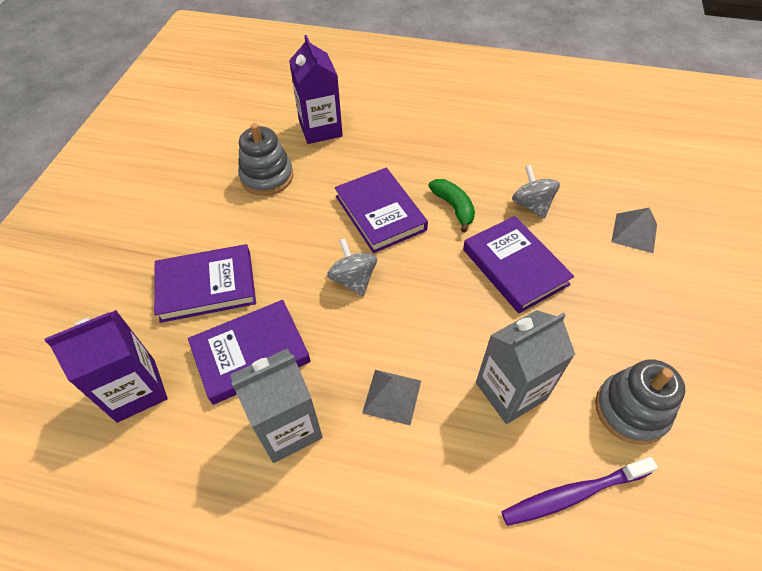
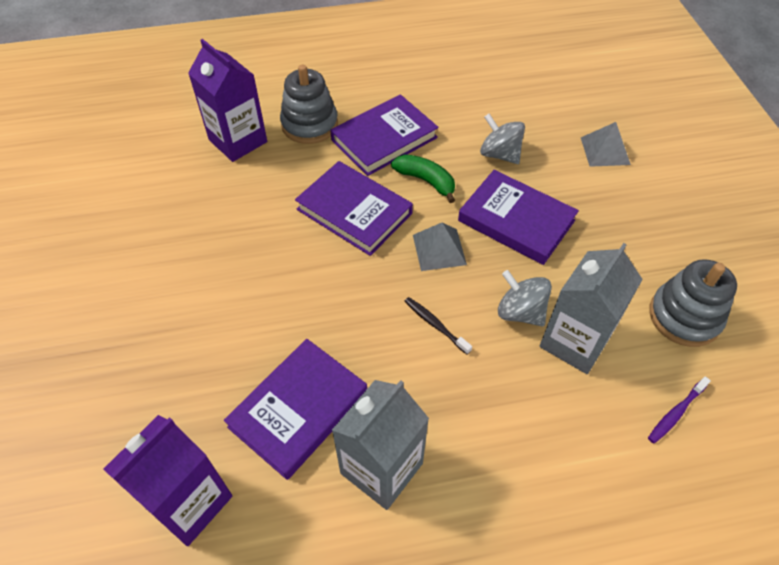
camera: 25 degrees left, 0 degrees up
(207, 286) = (206, 357): purple book -> purple book (384, 139)
(267, 177) = (206, 213): grey stacking toy -> grey stacking toy (309, 124)
(353, 280) = (365, 291): grey spinning top -> grey spinning top (520, 312)
(392, 396) = (468, 393): grey pyramid -> grey pyramid (439, 249)
(395, 329) = (435, 325): none -> black toothbrush
(572, 494) = (676, 413): purple toothbrush -> purple toothbrush, size x0.58

